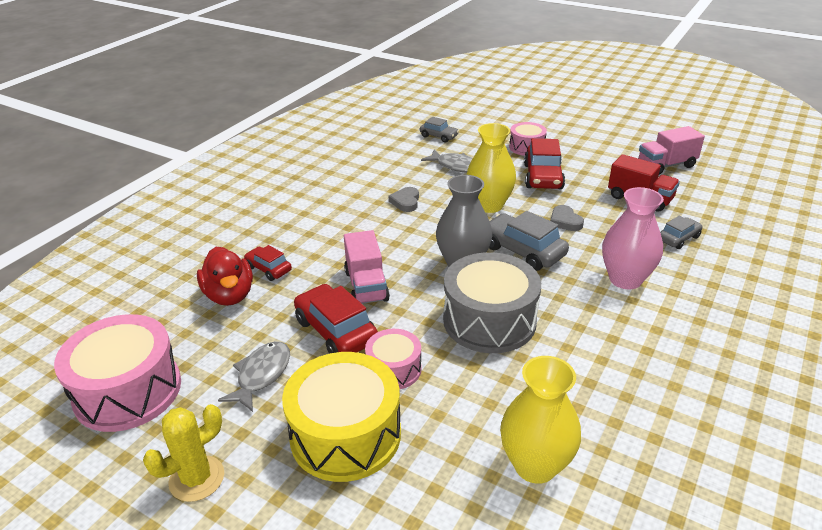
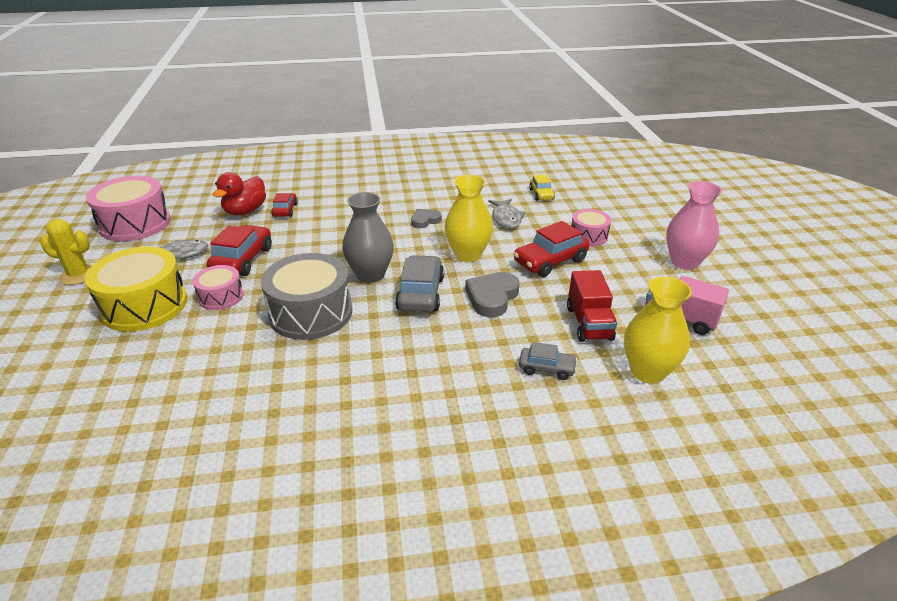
camera: 50 degrees right, 0 degrees up
(366, 286) = (302, 249): pink truck -> none
(439, 136) = (541, 194): grey car -> yellow car
(535, 465) = (162, 393): yellow vase -> yellow vase (648, 371)
(565, 221) = (492, 297): grey heart -> grey heart, size x1.59
(625, 279) = (439, 359): pink vase -> pink vase (684, 262)

